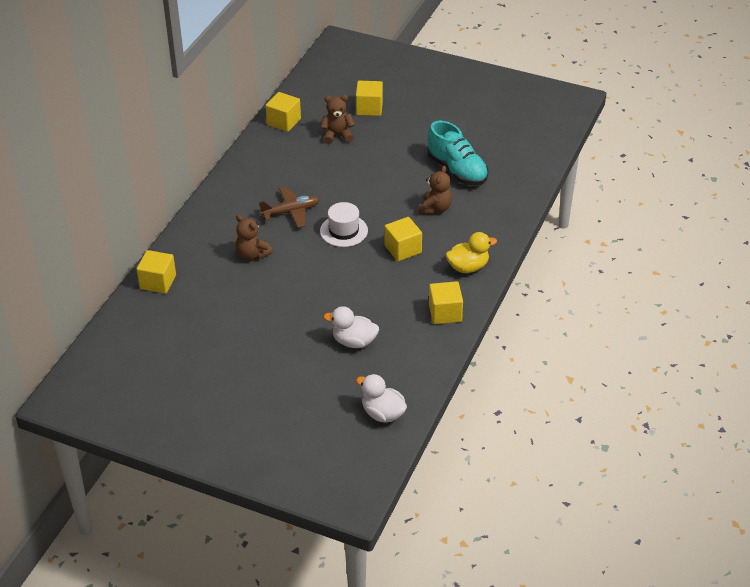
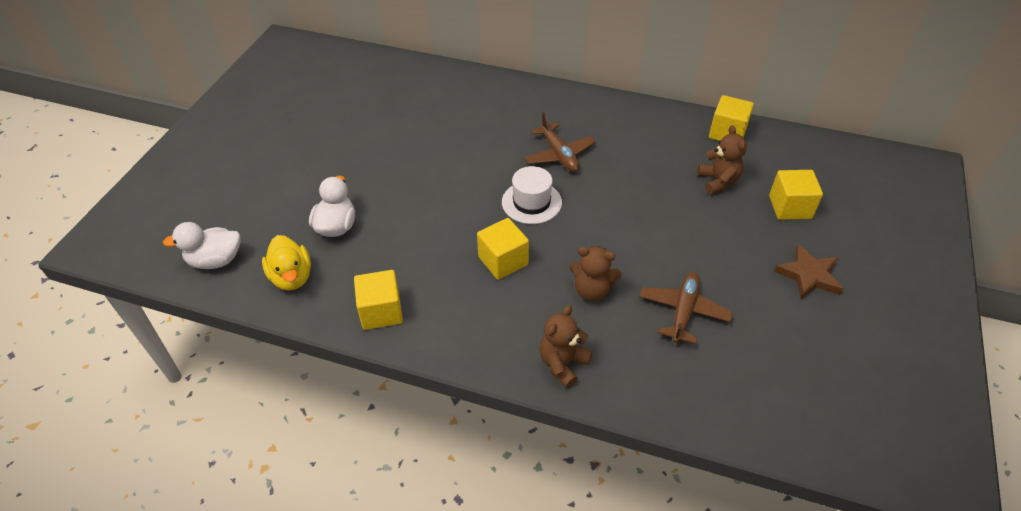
camera: 85 degrees right, 5 degrees up
(158, 282) = (435, 75): yellow cube -> none
(252, 254) = (481, 132): brown teddy bear -> brown teddy bear (563, 364)
(382, 413) = (215, 260): white duck -> white duck turned 135 degrees counterclockwise
(432, 113) = (809, 275): none -> brown star
(457, 170) = (683, 311): turquoise shoe -> brown plane
(468, 267) = (472, 333): yellow duck -> yellow duck (292, 277)

